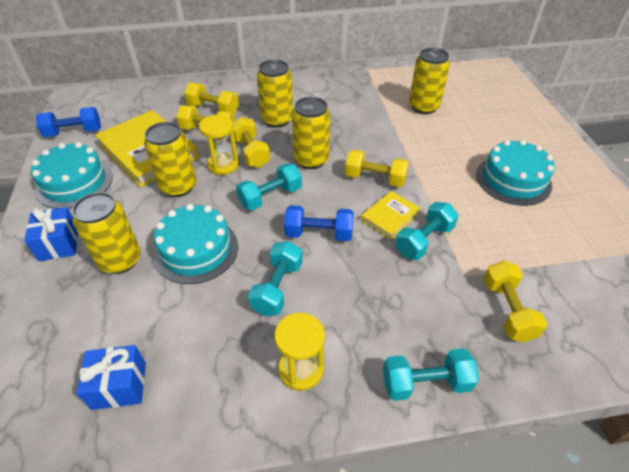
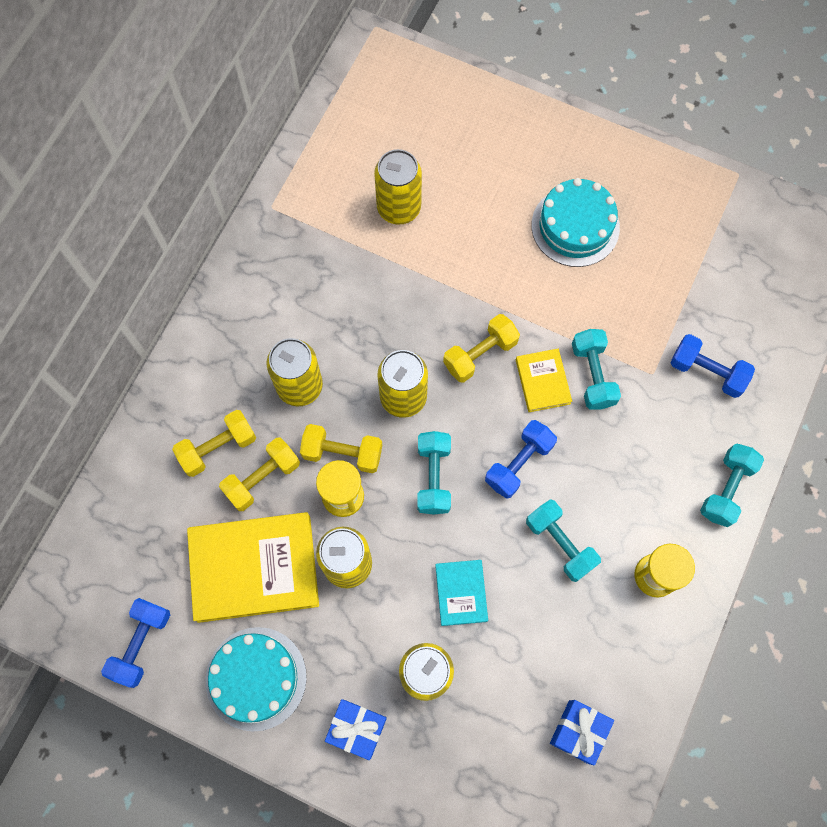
camera: 55 degrees left, 25 degrees up
(196, 250) = (461, 593): turquoise cake -> turquoise book
(507, 310) = (707, 372): yellow dumbbell -> blue dumbbell

